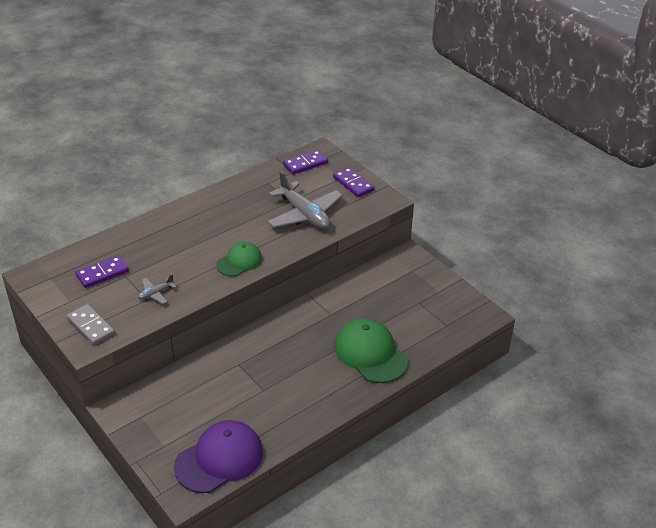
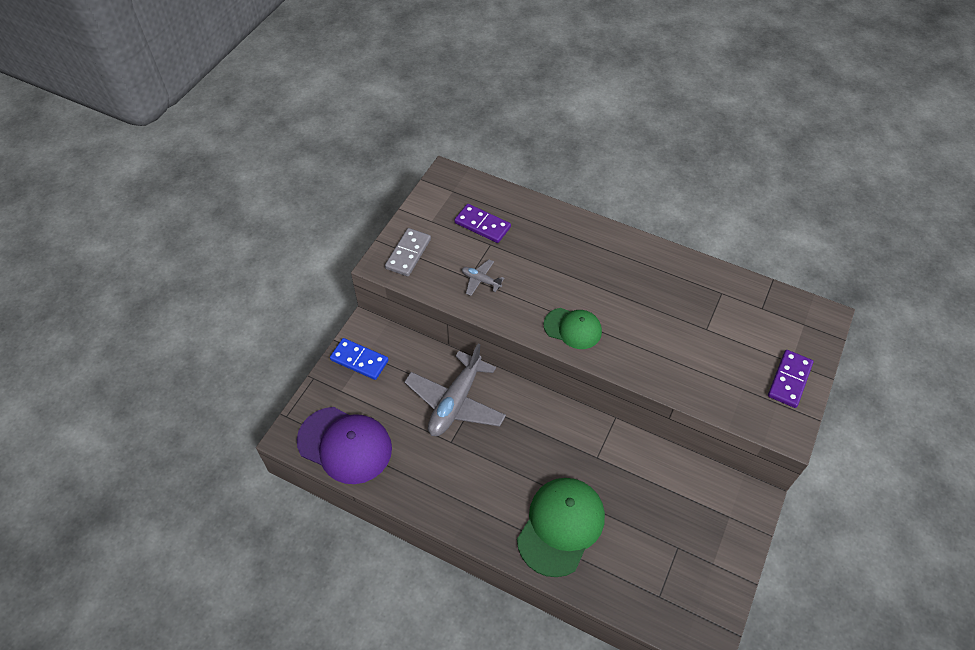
camera: 65 degrees right, 15 degrees up
(143, 423) = (359, 360): none -> blue domino
(304, 214) = (693, 354): grey plane -> grey plane (455, 402)
(305, 164) = (786, 313): purple domino -> none

